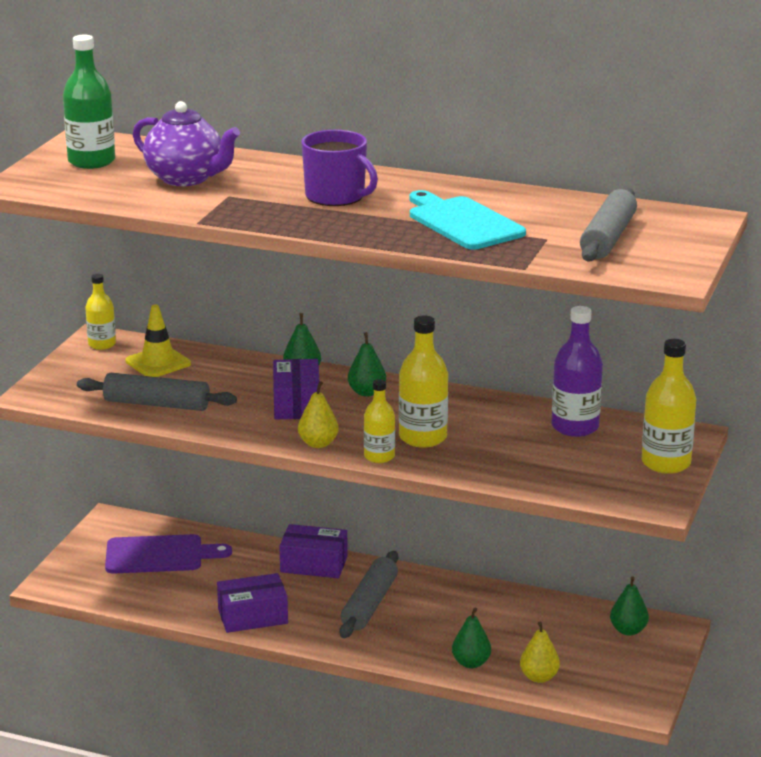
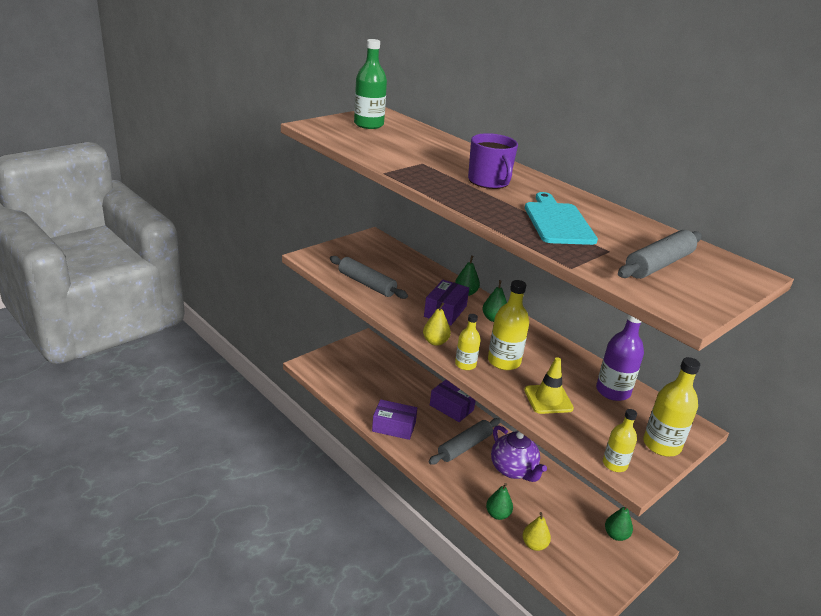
camera: 25 degrees right, 5 degrees up
(102, 344) = (371, 240): yellow bottle -> yellow bottle (614, 464)
(158, 363) = (391, 260): yellow traffic cone -> yellow traffic cone (548, 399)
(159, 555) = (374, 369): purple cutting board -> none
(186, 179) = (410, 147): purple teapot -> purple teapot (513, 470)

